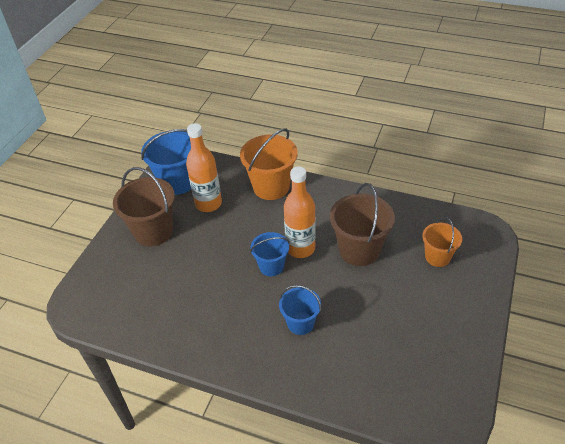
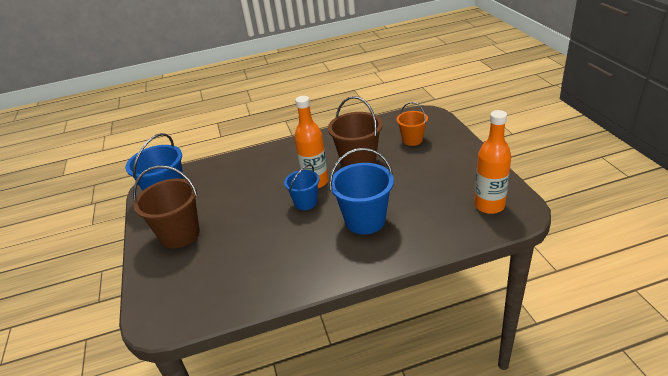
camera: 35 degrees left, 10 degrees down
(208, 204) = (211, 194): orange bottle -> orange bottle (489, 205)
(271, 187) = (253, 161): orange bucket -> none
(300, 323) = (365, 220): blue bucket -> blue bucket, size x1.65

